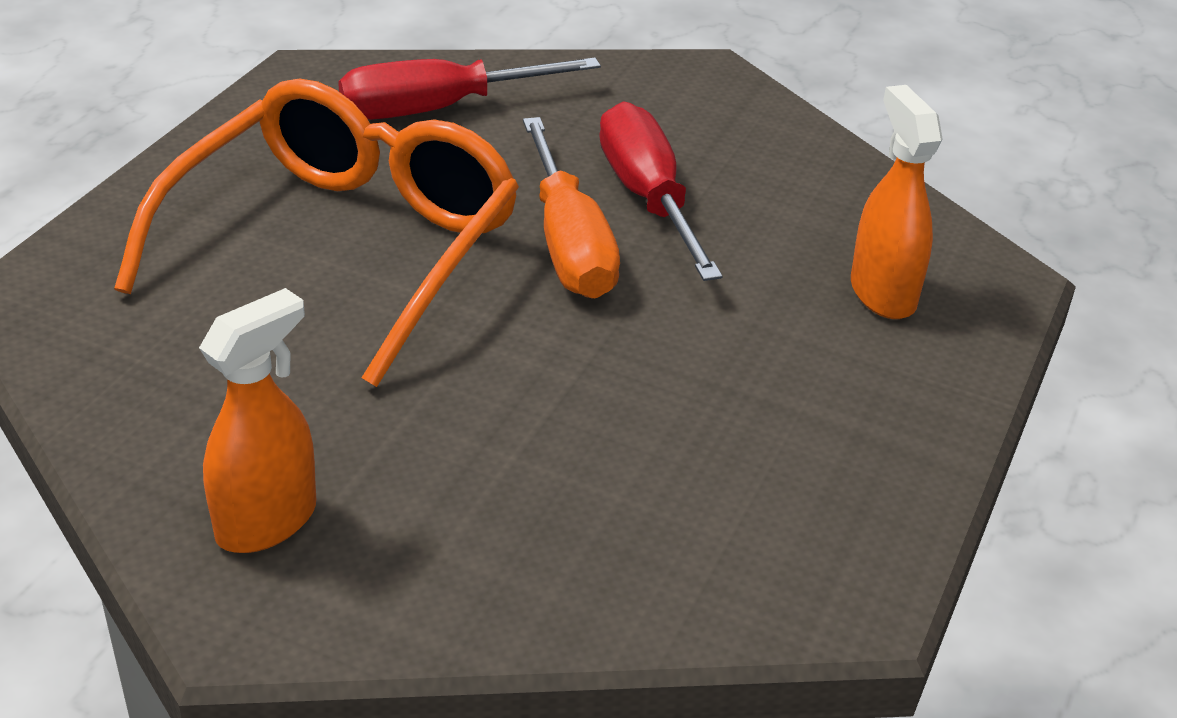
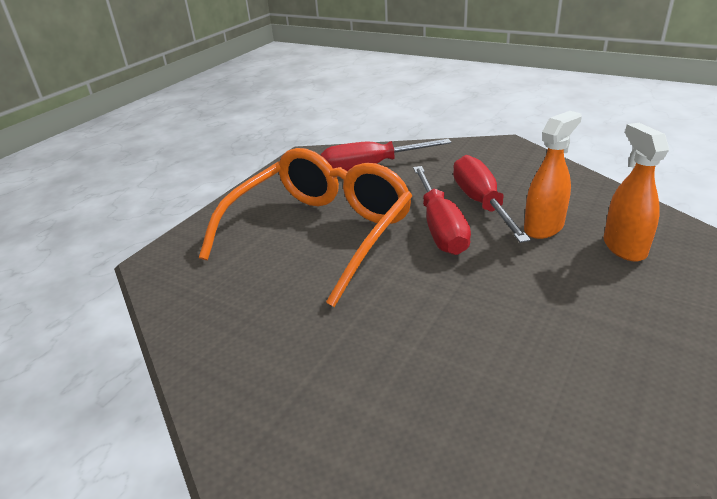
camera: 10 degrees right, 5 degrees down
(267, 521) = (266, 390): orange spray bottle -> orange spray bottle (544, 227)
(568, 243) = (440, 227): orange screwdriver -> red screwdriver

